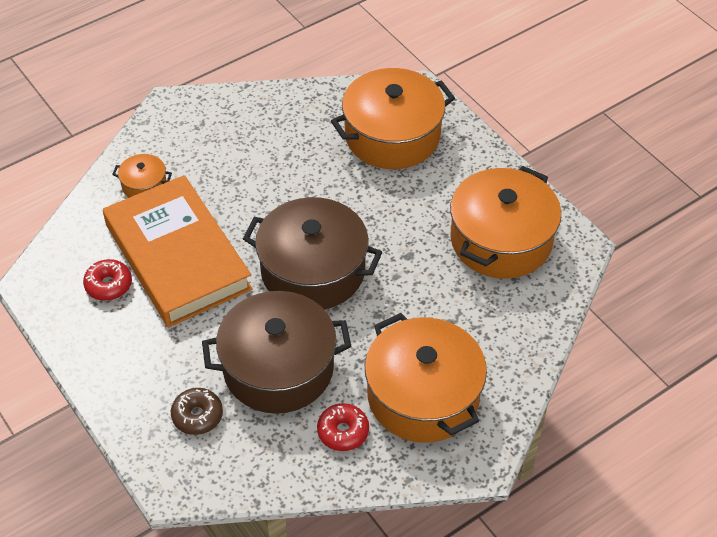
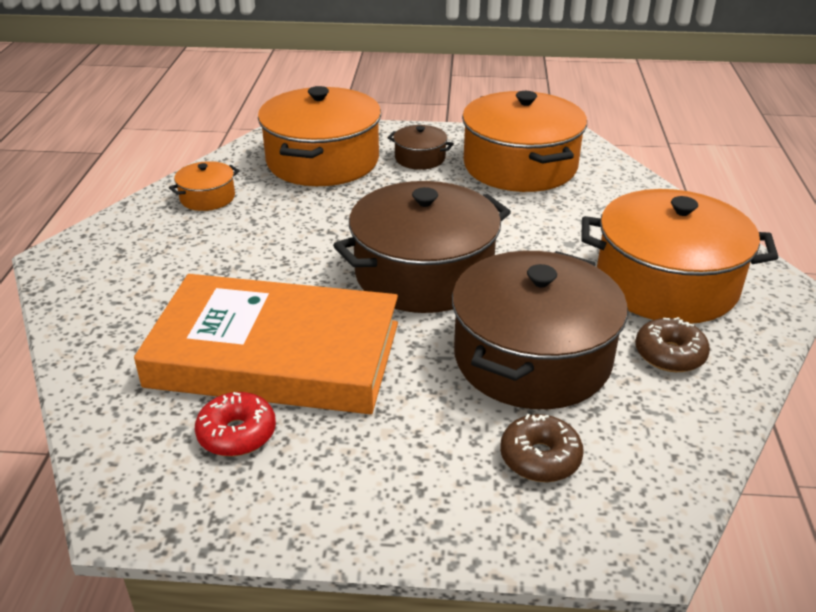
camera: 50 degrees left, 15 degrees down
(144, 185) = (133, 328): orange pot -> orange pot (207, 198)
(343, 432) = (669, 354): red donut -> brown donut
(451, 181) = (420, 158): none -> brown pot

